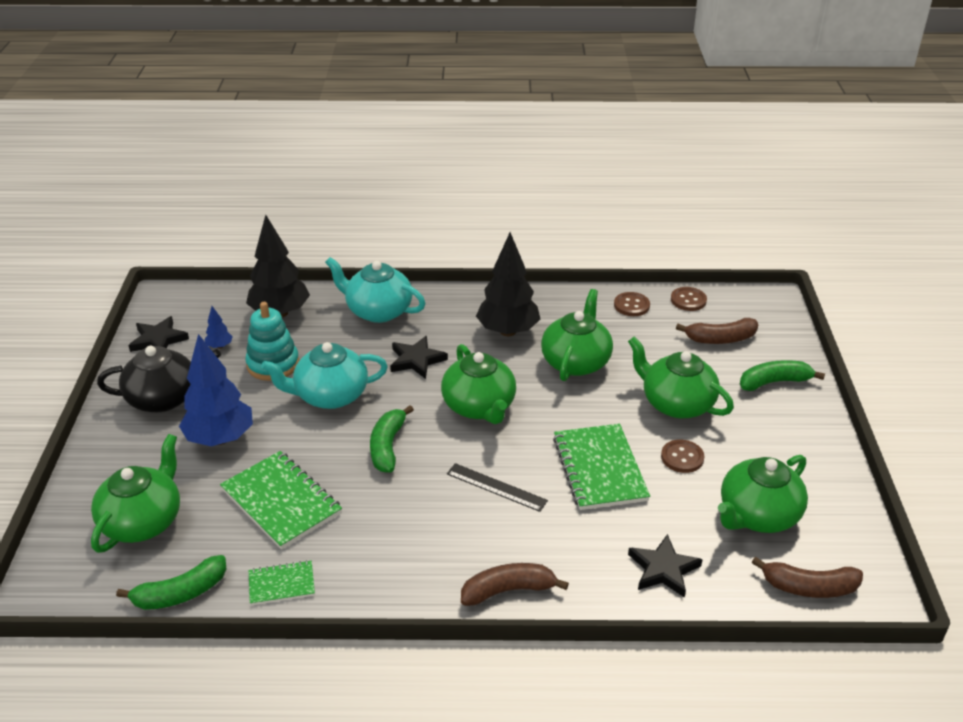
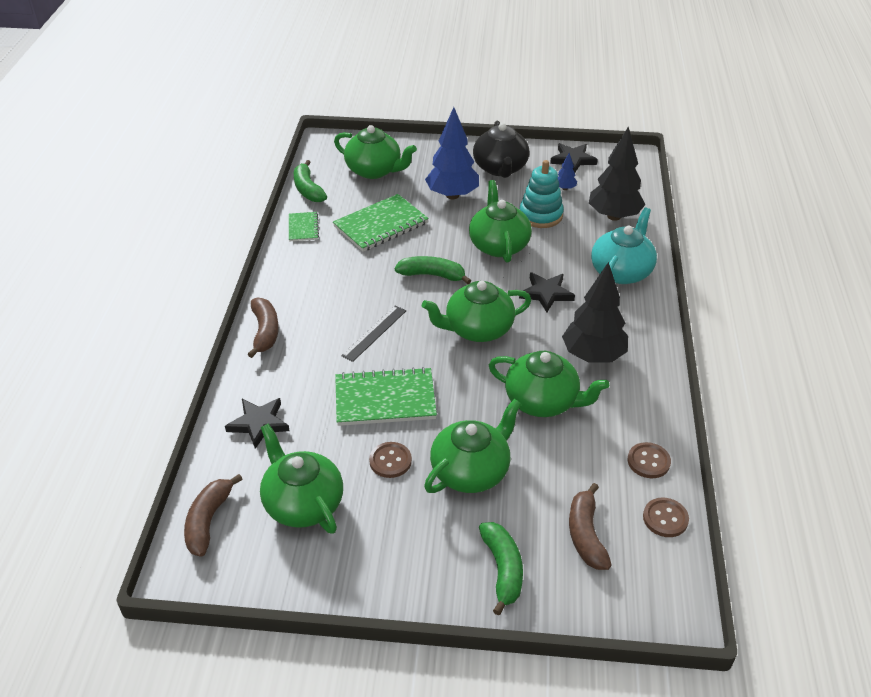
camera: 95 degrees right, 5 degrees up
(330, 396) = (498, 245): turquoise teapot -> green teapot

